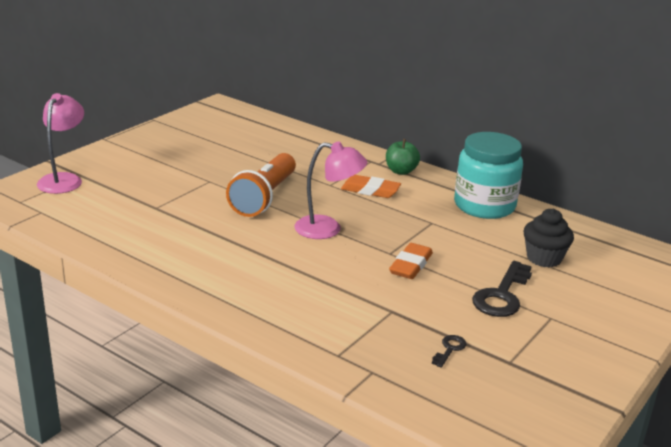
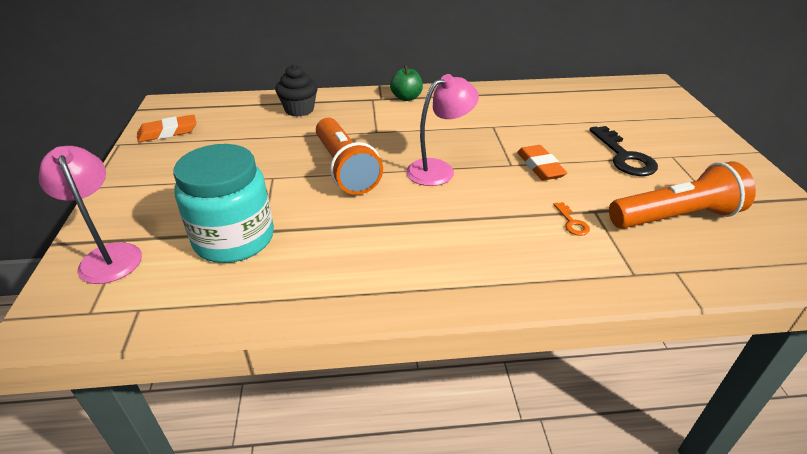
camera: 40 degrees left, 10 degrees up
(358, 307) = (572, 222): none -> orange key
(370, 190) = (412, 122): orange eraser -> orange eraser (168, 132)
(449, 349) = (676, 217): black key -> orange flashlight
(484, 206) = (500, 98): turquoise jar -> turquoise jar (234, 239)
(544, 258) = (594, 117): black cupcake -> black cupcake (299, 110)

